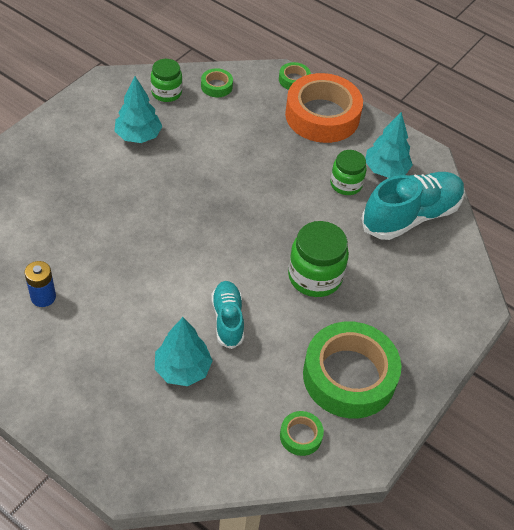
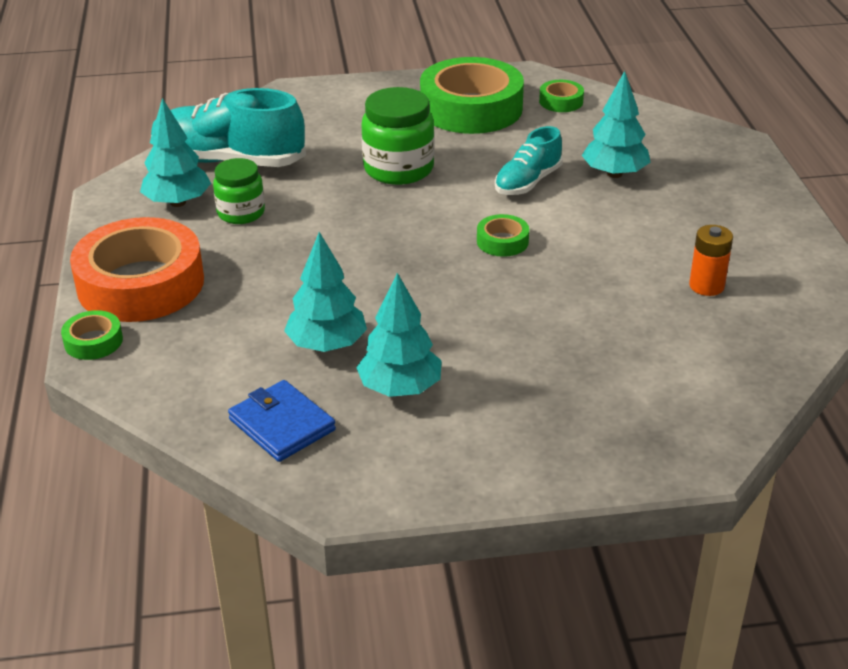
camera: 130 degrees left, 15 degrees down
(43, 297) = (706, 286): blue battery -> orange battery
(166, 93) = (282, 425): green jar -> blue wallet
(197, 137) = (327, 345): none -> turquoise tree
(216, 86) = (202, 393): green tape -> green tape (502, 241)

